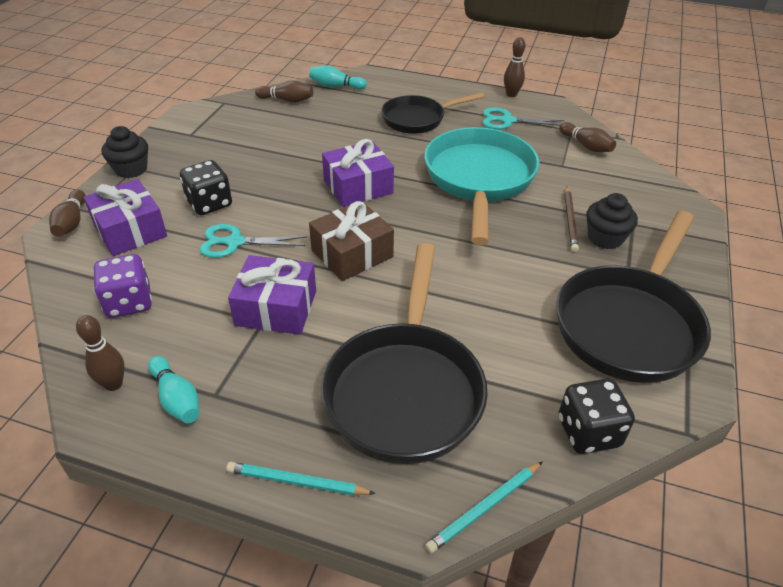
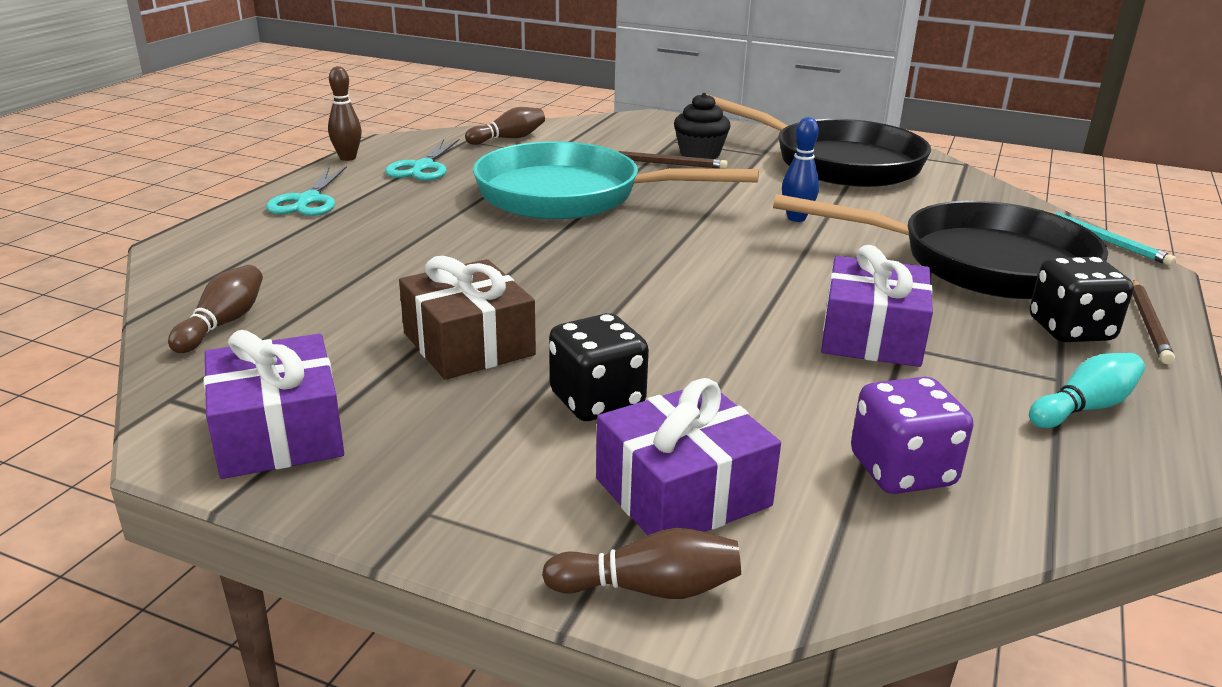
camera: 85 degrees left, 15 degrees down
(114, 384) = (1092, 467): brown bowling pin -> none
(131, 169) = (430, 516): black cupcake -> none
(234, 242) = (718, 372): turquoise scissors -> turquoise scissors (308, 201)
(297, 482) = (1149, 324): turquoise pencil -> brown pencil
(335, 86) = (204, 275): turquoise bowling pin -> none
(352, 253) = (740, 281): brown gift -> brown gift (468, 344)
(358, 186) = (569, 270): purple gift -> purple gift (279, 433)
(418, 119) = (382, 218): black pan -> none
(473, 287) = (796, 218): none -> blue bowling pin
(588, 432) = (987, 194): black dice -> black dice (1070, 330)

